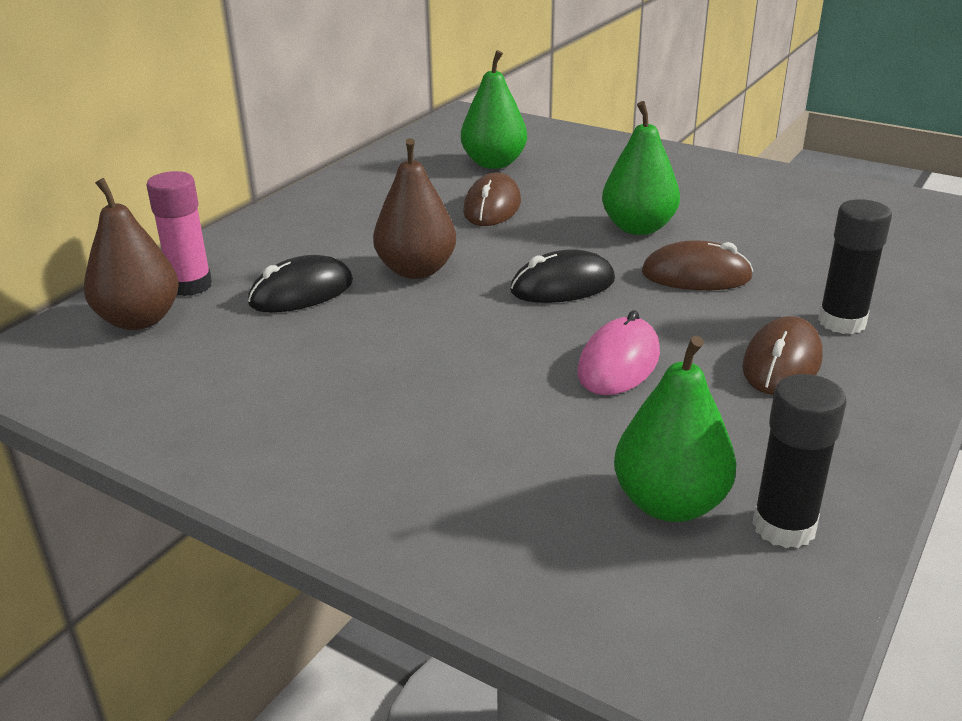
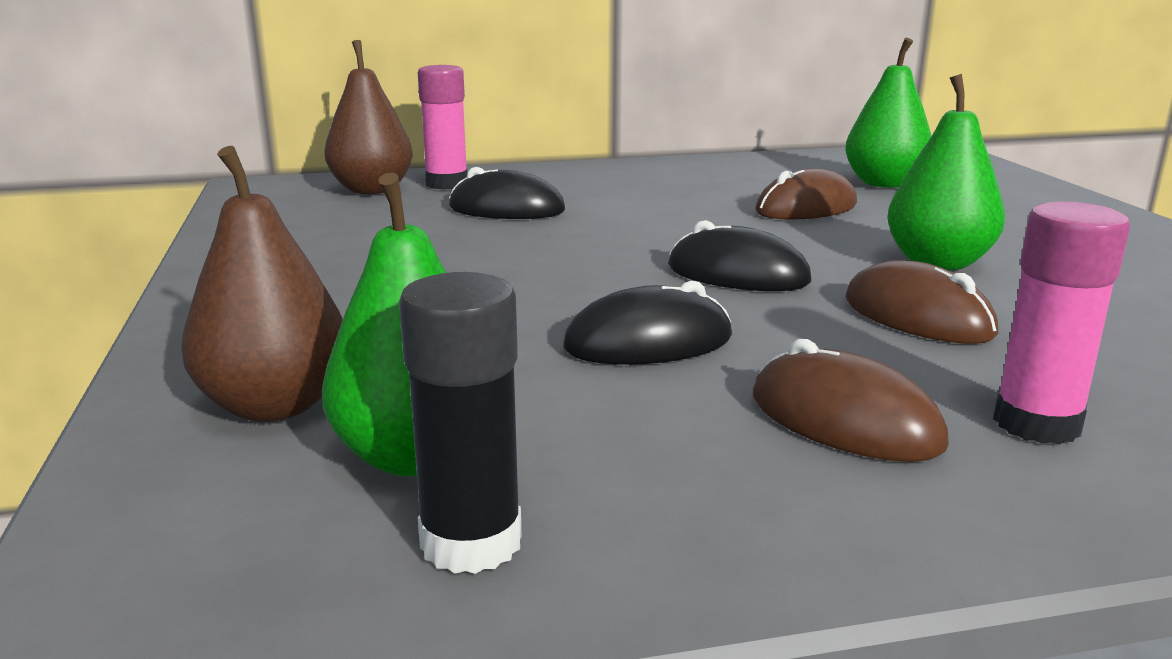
camera: 45 degrees right, 10 degrees down
(416, 270) = (628, 224): brown pear -> brown pear (275, 406)
(618, 363) = (648, 342): pink mouse -> black mouse
(782, 363) = (844, 420): brown mouse -> brown mouse turned 60 degrees clockwise
(842, 322) = (1036, 424): black glue stick -> pink glue stick

